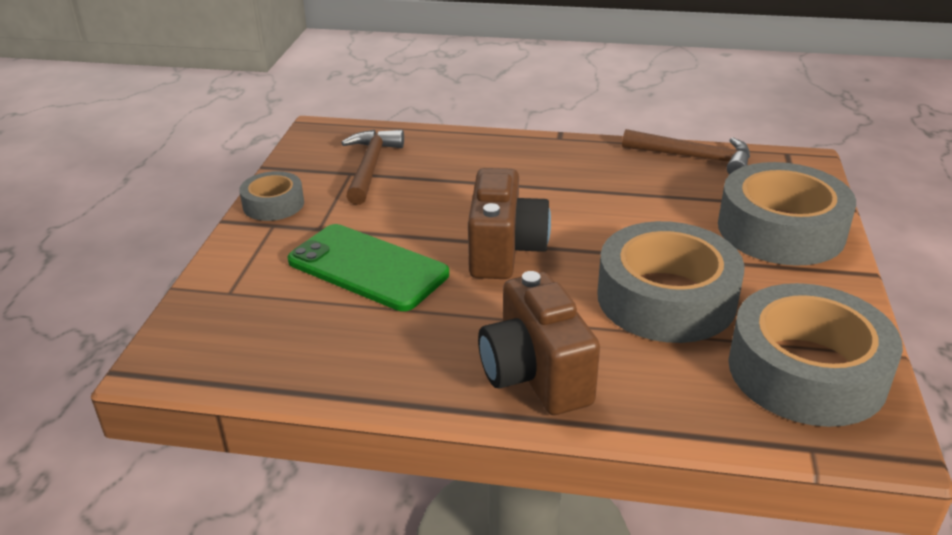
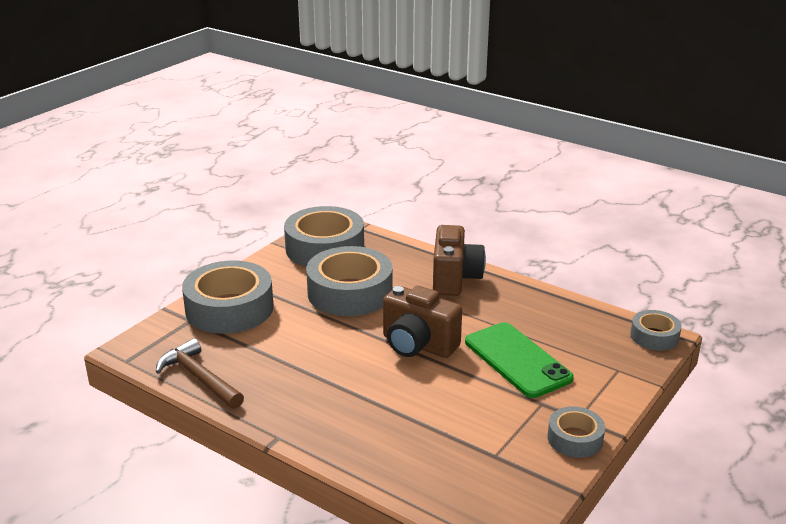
camera: 155 degrees left, 5 degrees down
(172, 361) = (654, 336): none -> grey tape
(370, 167) = (474, 456): brown hammer -> none
(504, 251) = (418, 345): brown camera -> brown camera turned 90 degrees counterclockwise

